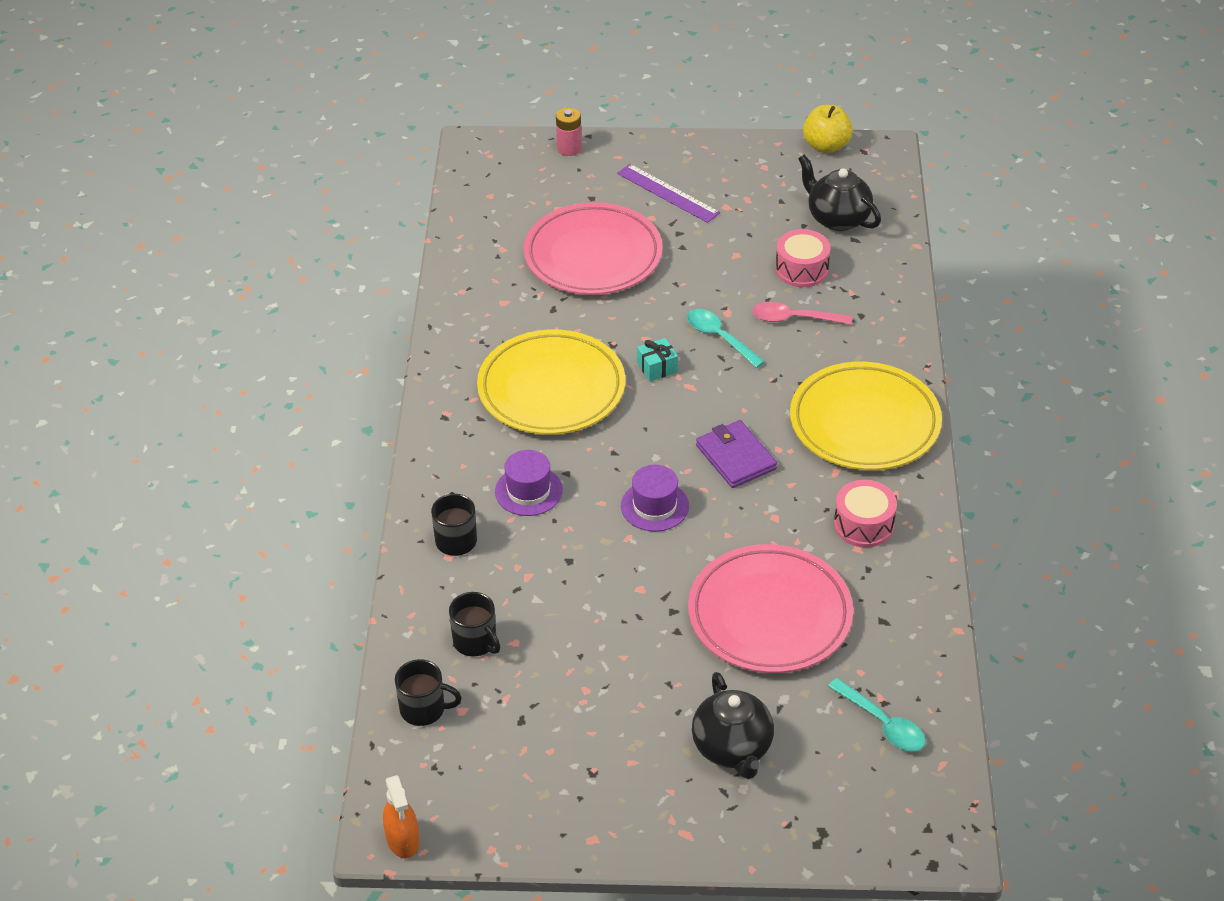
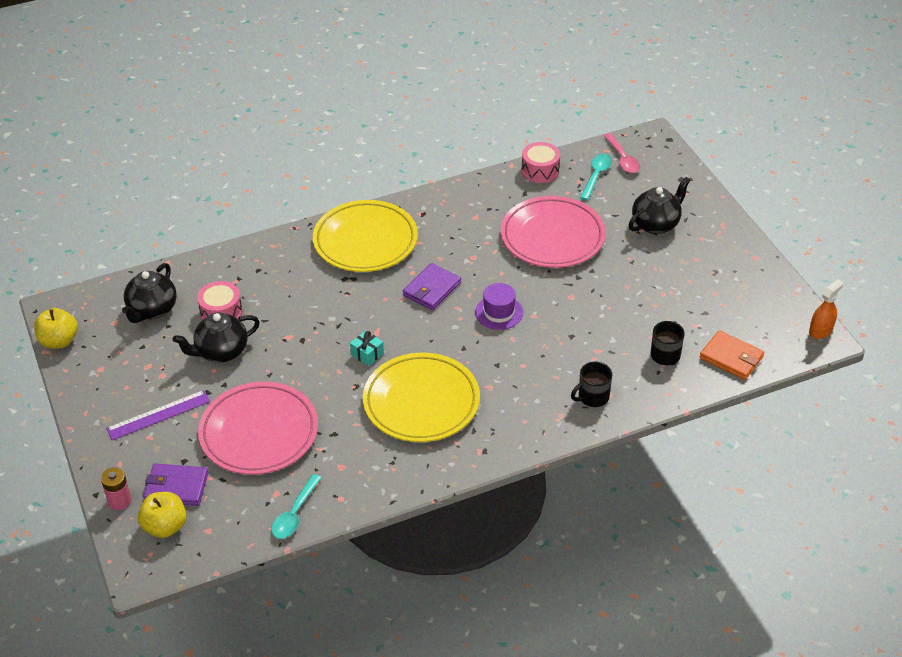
camera: 115 degrees left, 0 degrees up
(424, 709) = (731, 357): black mug -> orange wallet
(515, 170) = (165, 526): none -> yellow apple
(528, 491) = (525, 377): purple hat -> none
(560, 186) = (176, 487): none -> purple wallet
(668, 193) = (158, 415): purple ruler -> purple ruler turned 45 degrees clockwise
(719, 337) = (318, 332): turquoise spoon -> turquoise spoon (294, 514)
(735, 255) = (221, 352): none -> black teapot
(794, 319) = (278, 301): pink spoon -> pink spoon (622, 159)
(863, 524) = (454, 219): pink drum -> pink drum (540, 170)

